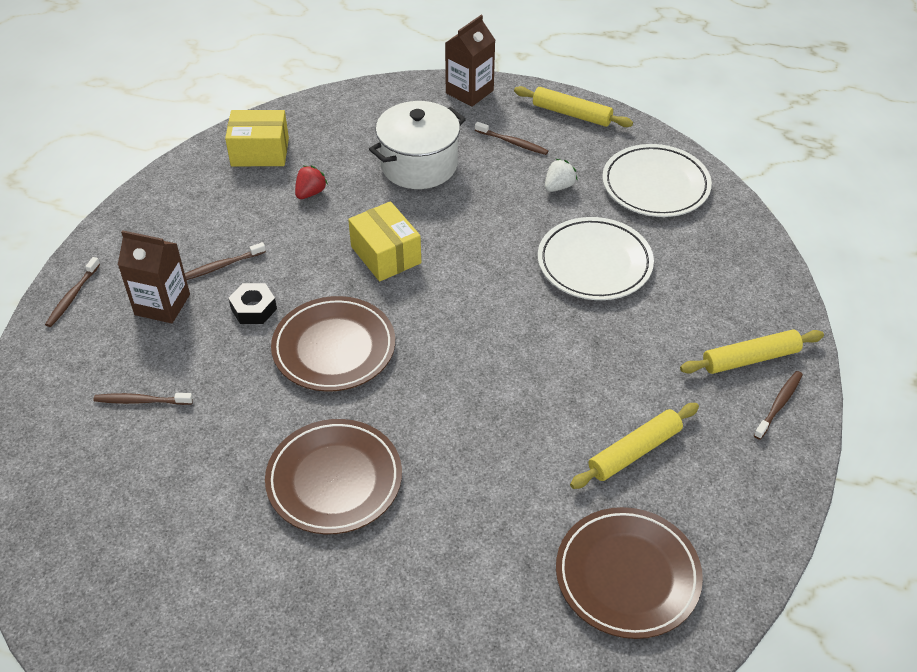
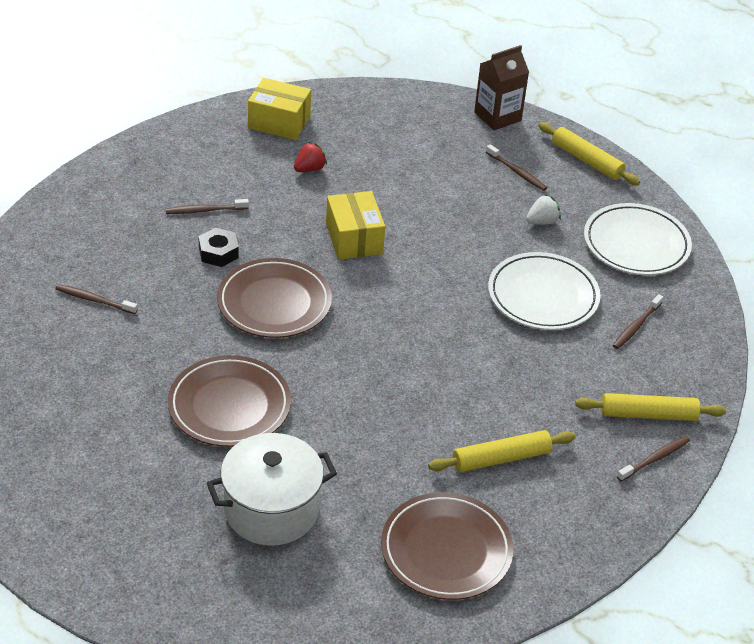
camera: 15 degrees right, 5 degrees down
(72, 297) = (69, 202): brown toothbrush -> brown toothbrush (636, 326)
(162, 304) = (142, 228): brown carton -> none
(419, 165) = (419, 170): white pot -> white pot (271, 509)

